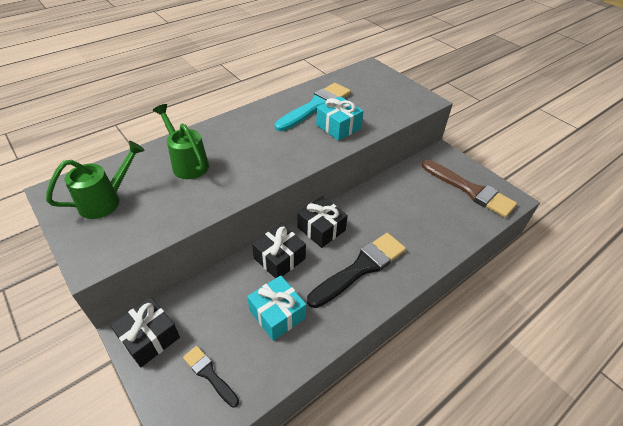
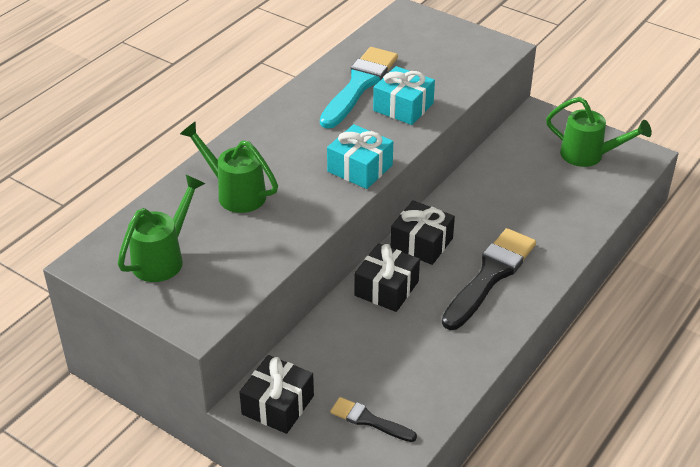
camera: 15 degrees left, 5 degrees down
(277, 314) = (414, 346): turquoise gift -> turquoise gift (360, 168)
(470, 190) = (589, 156): brown brush -> green watering can

